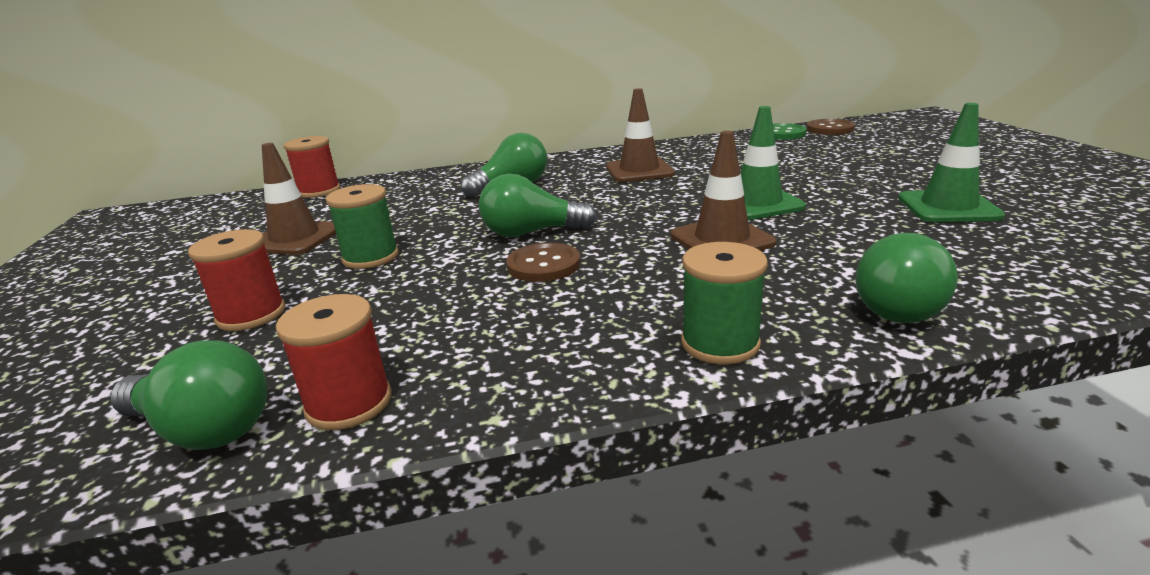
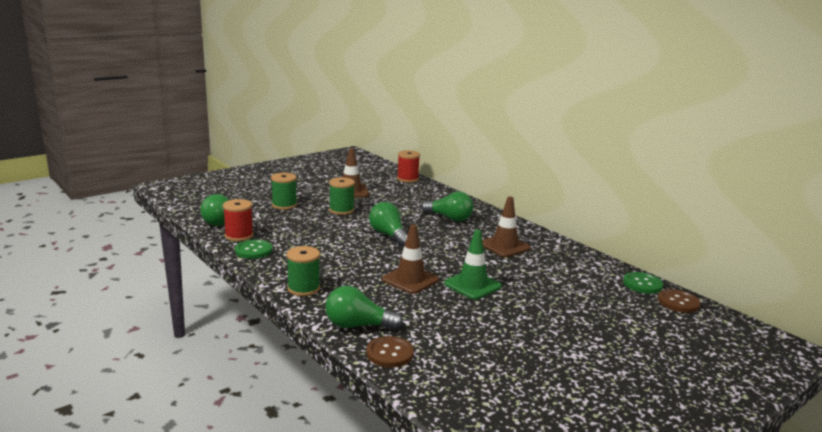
camera: 60 degrees right, 5 degrees down
(251, 315) = (284, 205): red spool -> green spool
(467, 389) = (253, 250): none -> green button
(543, 265) = (355, 244): brown button -> brown button (390, 353)
(948, 207) = (511, 344): green traffic cone -> none

